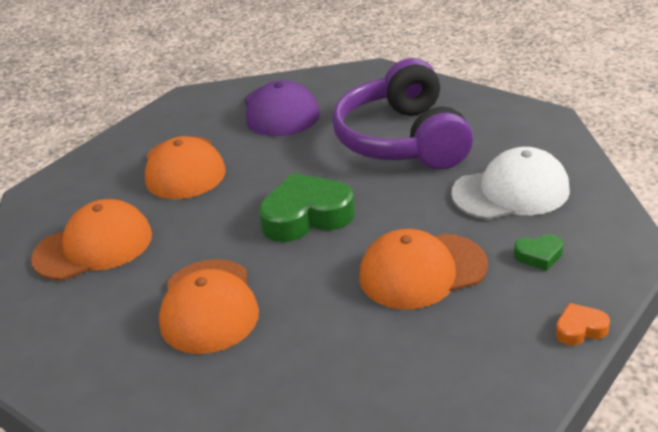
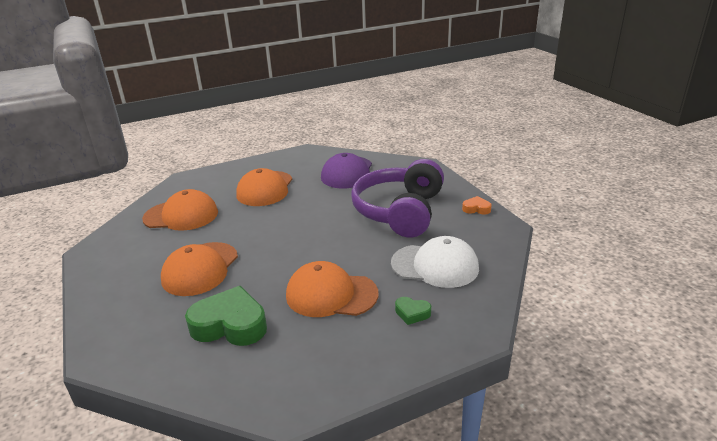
camera: 25 degrees right, 5 degrees down
(306, 216) = (300, 237): green heart -> green heart (230, 324)
(580, 329) = (390, 372): orange heart -> orange heart (476, 209)

